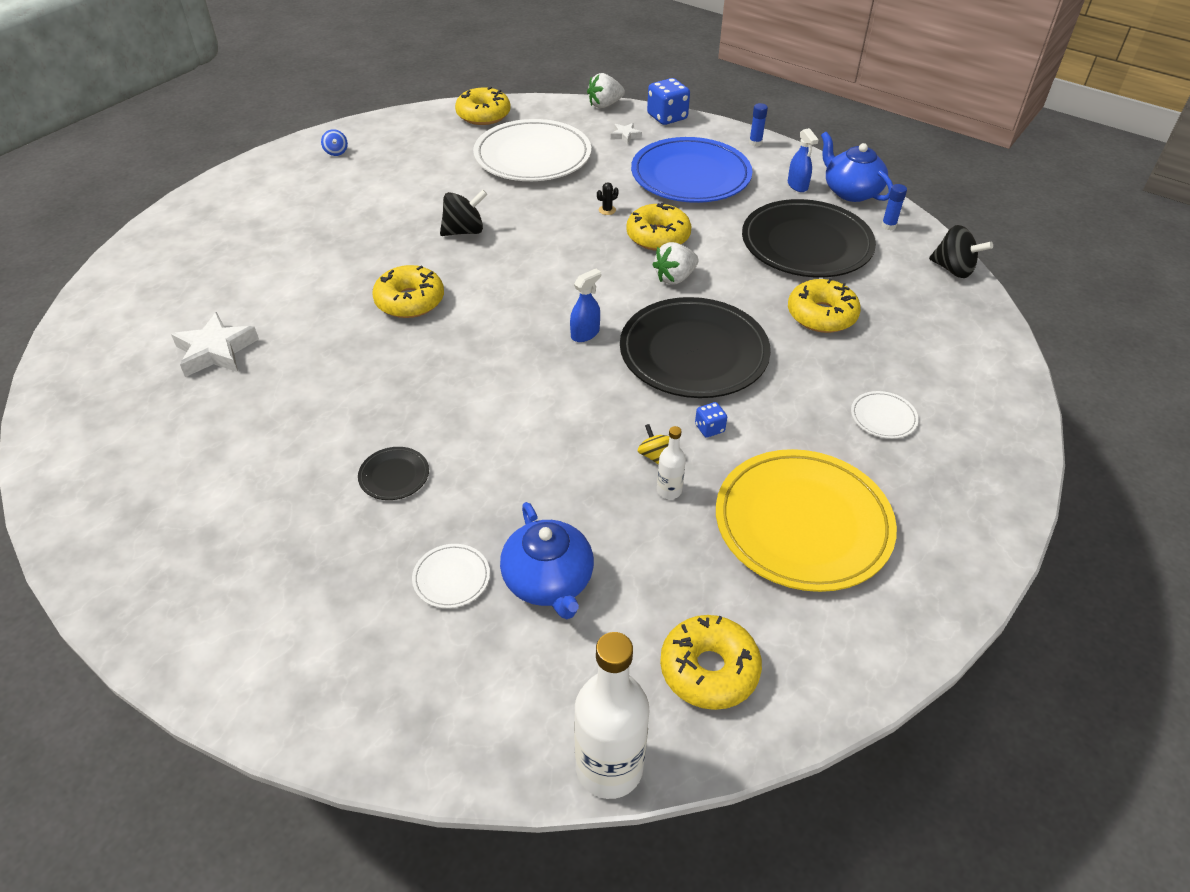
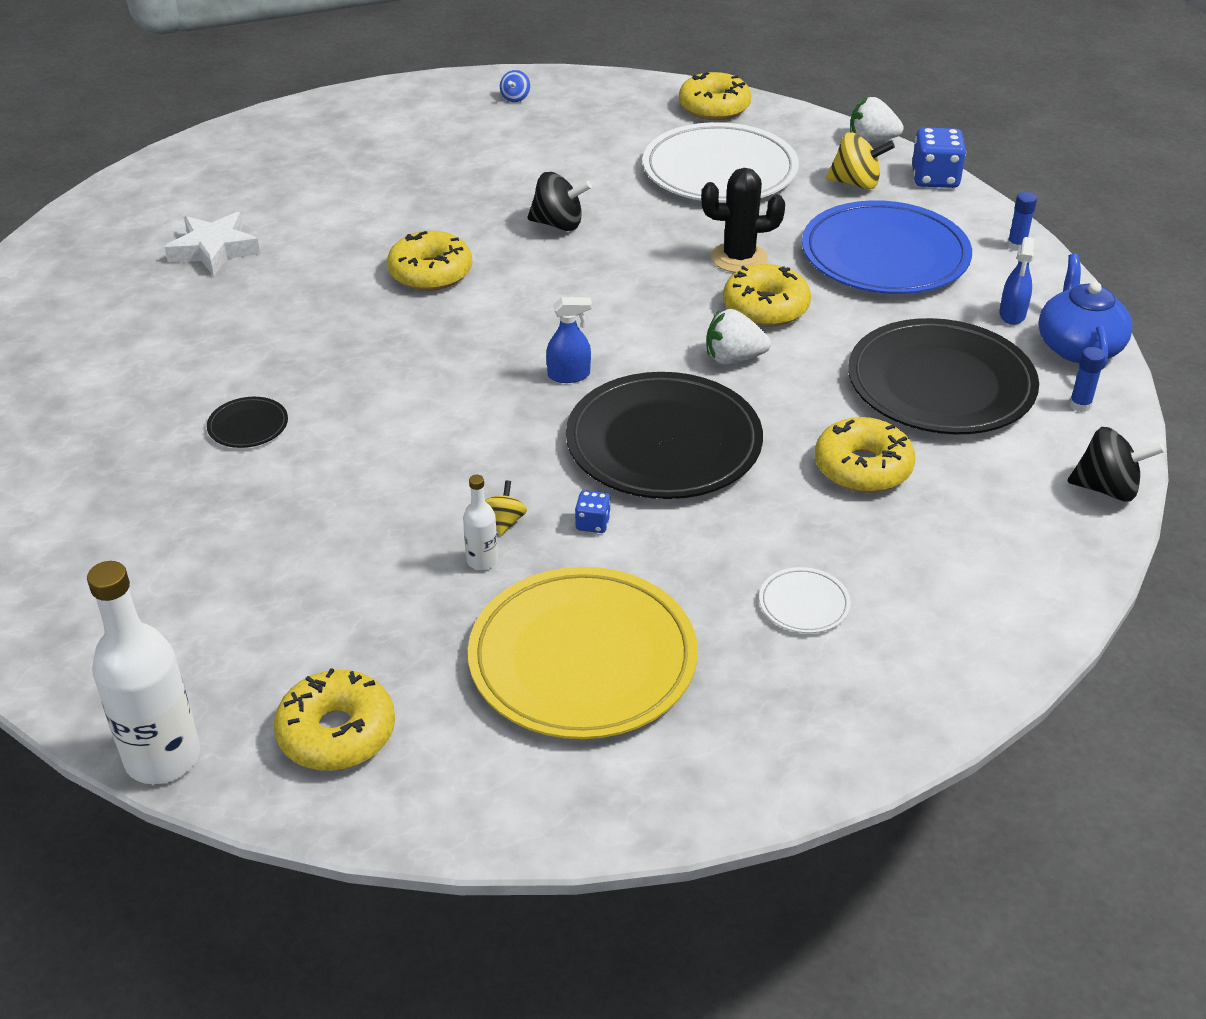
camera: 35 degrees right, 5 degrees down
(451, 578) = (203, 535): white plate -> none
(548, 581) = (281, 582): blue teapot -> none
(607, 210) = (739, 258): black cactus -> black cactus, size x2.41
(625, 136) = (856, 183): white star -> yellow spinning top
(953, 269) = (1107, 489): black spinning top -> black spinning top turned 60 degrees counterclockwise

